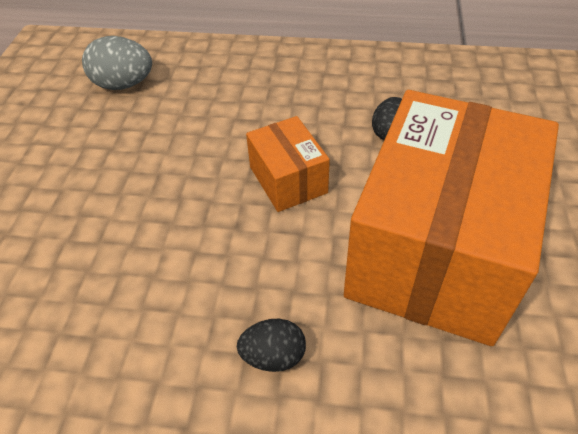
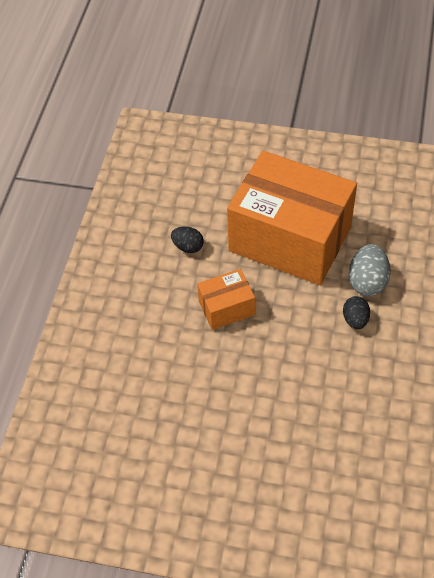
camera: 85 degrees left, 5 degrees up
(124, 85) = (99, 424): grey egg -> grey egg (367, 282)

